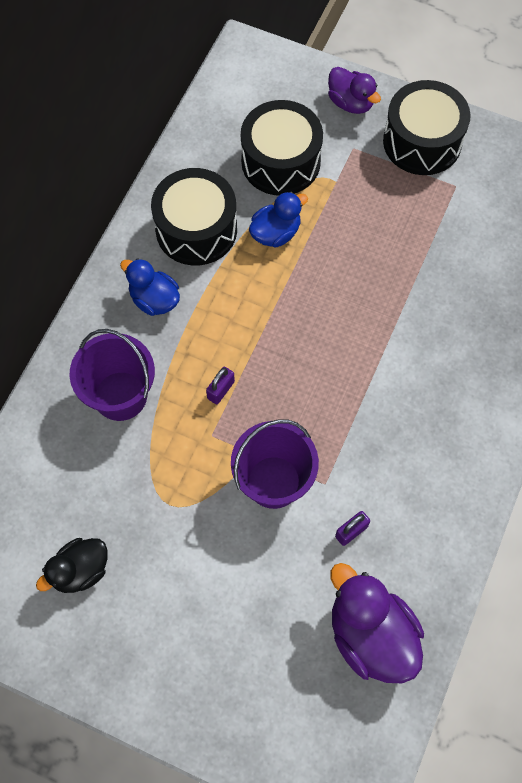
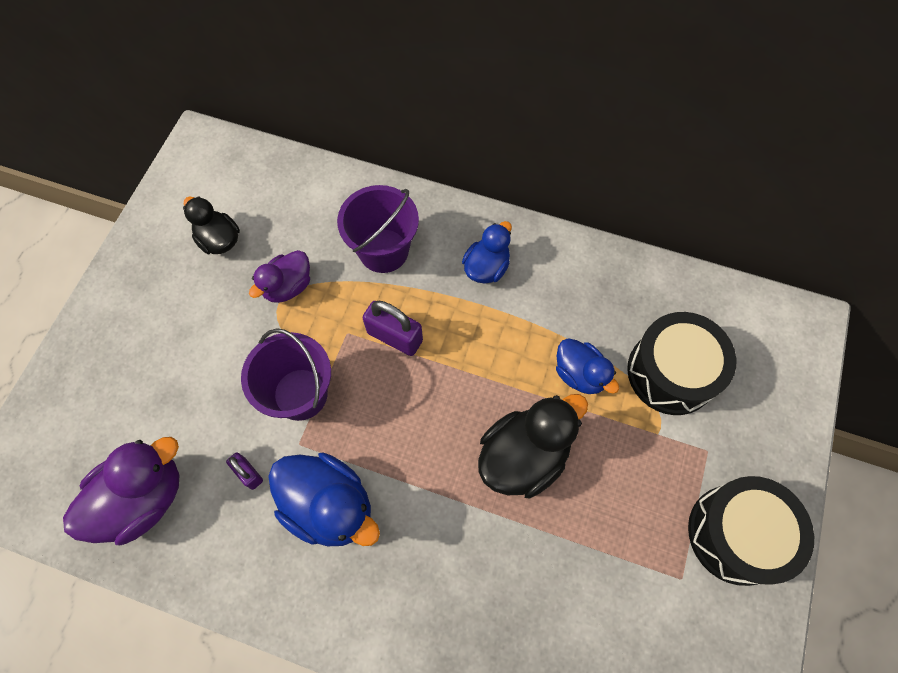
camera: 85 degrees right, 0 degrees up
(196, 229) = (571, 296): black drum -> none
(221, 390) = (395, 336): purple padlock -> purple padlock, size x1.74
(349, 288) = (524, 456): none -> black duck
(351, 103) = (770, 444): purple duck -> purple duck (288, 286)
(386, 456) = (329, 506): none -> blue duck

